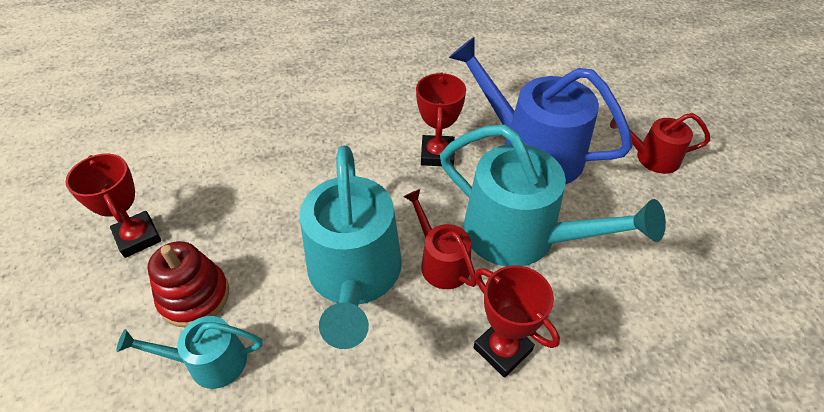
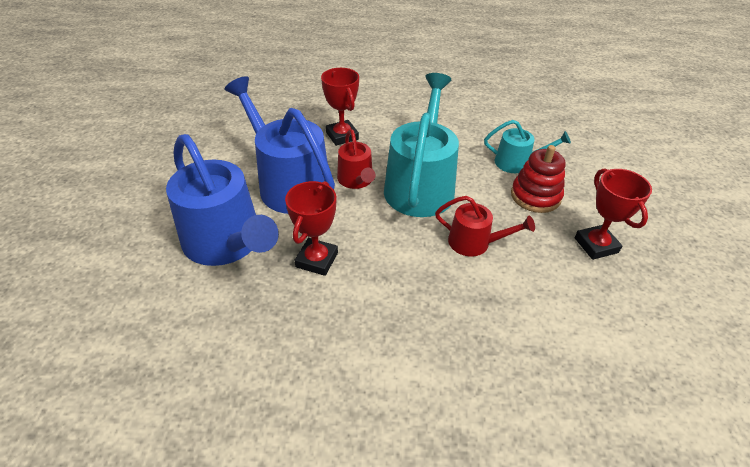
camera: 165 degrees left, 5 degrees down
(521, 235) = (289, 183): turquoise watering can -> blue watering can
(652, 157) = (131, 213): red watering can -> red watering can (474, 243)

